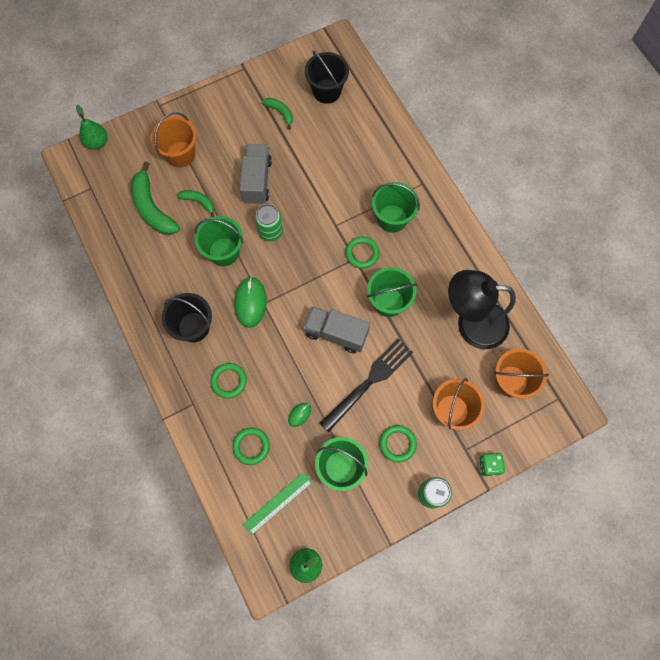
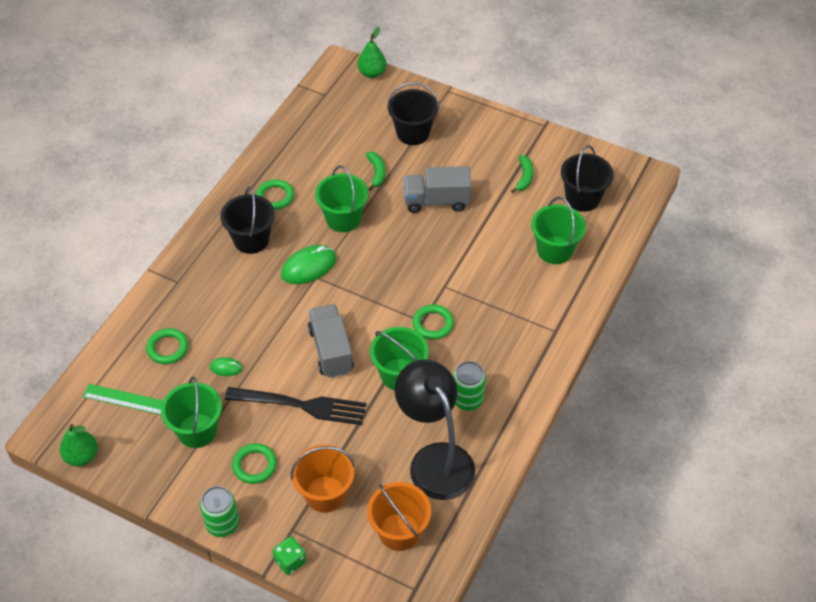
camera: 55 degrees right, 20 degrees down
(152, 208) = (342, 145): green banana -> none
(180, 154) = (413, 133): orange bucket -> black bucket
(229, 381) = (219, 295): green ring -> green ring (275, 197)
(257, 181) = (436, 201): grey truck -> grey truck turned 150 degrees counterclockwise
(270, 231) = (393, 240): green can -> green can (467, 399)
(392, 218) = (493, 327): green bucket -> green bucket (554, 250)

